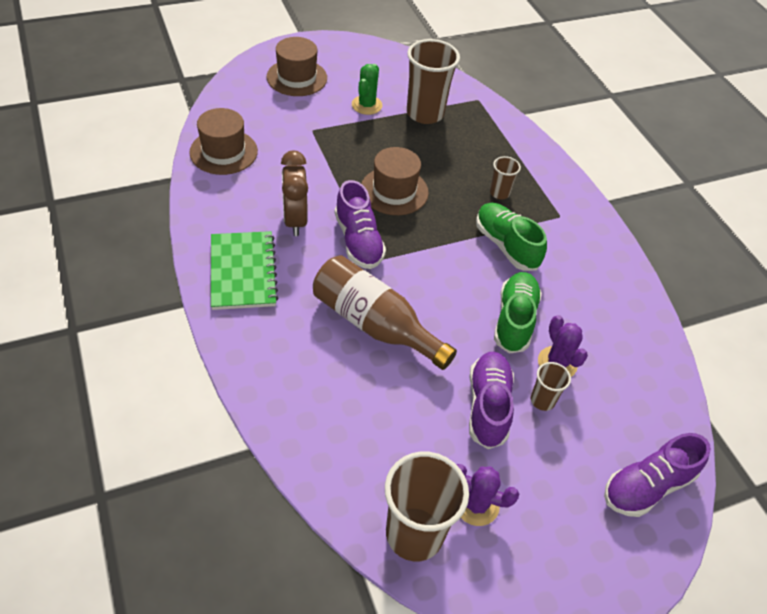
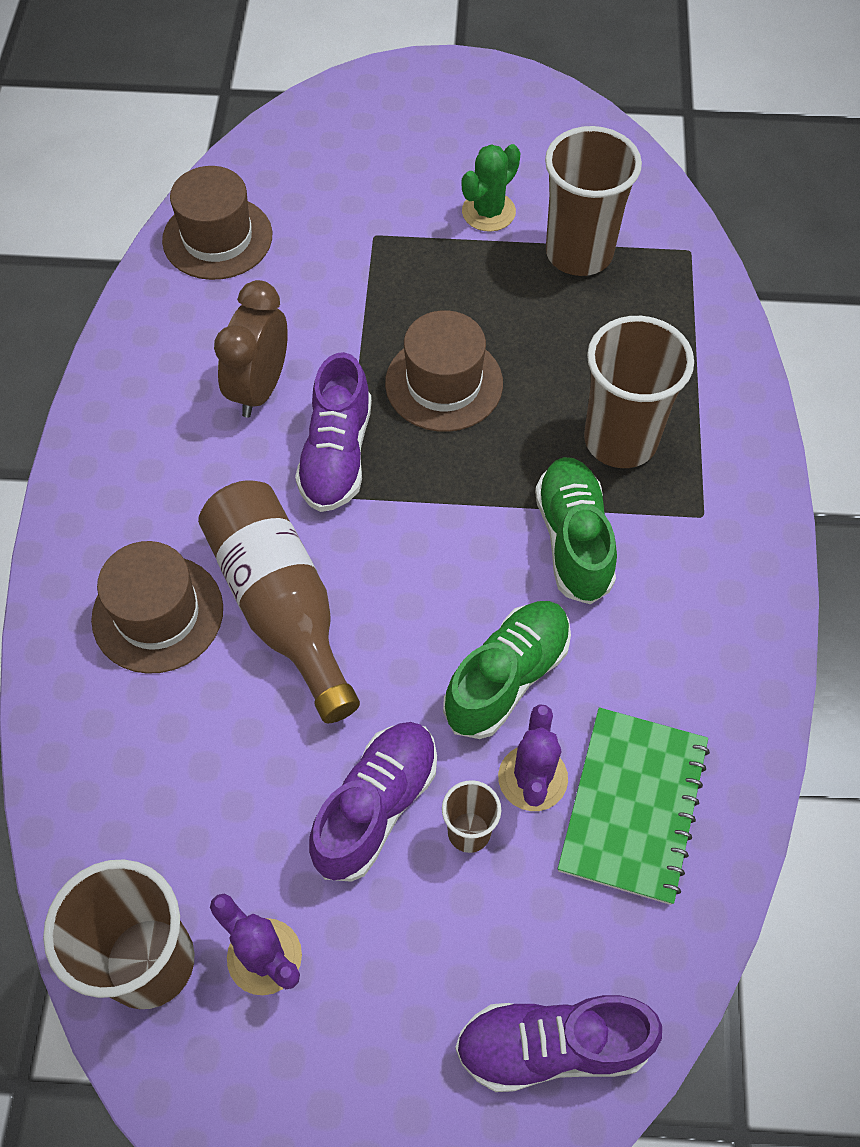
camera: 30 degrees right, 10 degrees up
(243, 272) = (137, 452): green notebook -> green notebook (632, 805)
(297, 77) = (402, 131): brown hat -> brown hat (158, 614)
(499, 193) = (620, 440): brown cup -> brown cup, size x2.02

